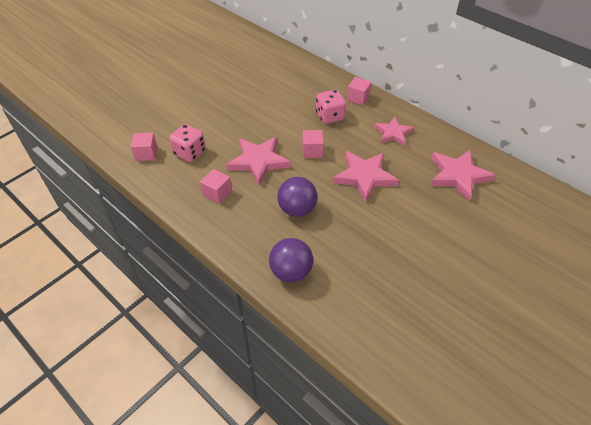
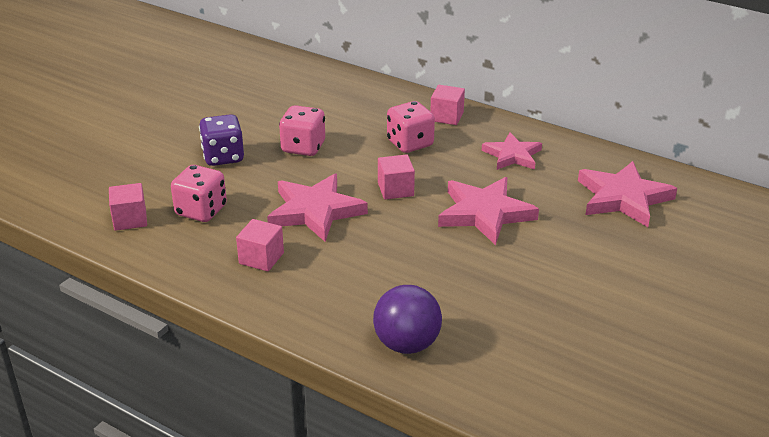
camera: 10 degrees left, 15 degrees down
(212, 113) = (223, 157): none -> purple dice
(263, 112) = (303, 147): none -> pink dice
(297, 209) = (393, 265): purple ball -> none

